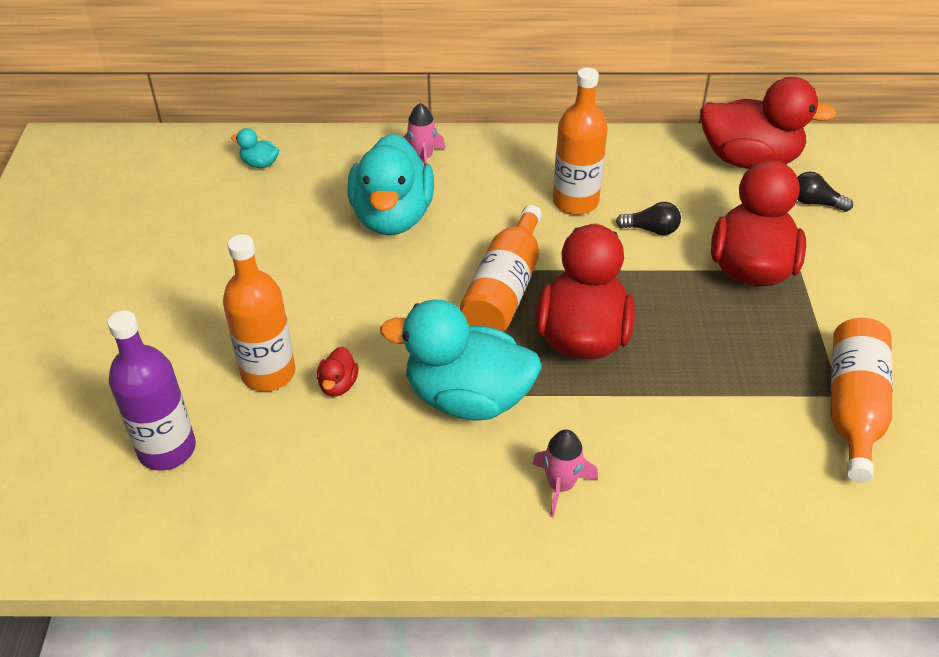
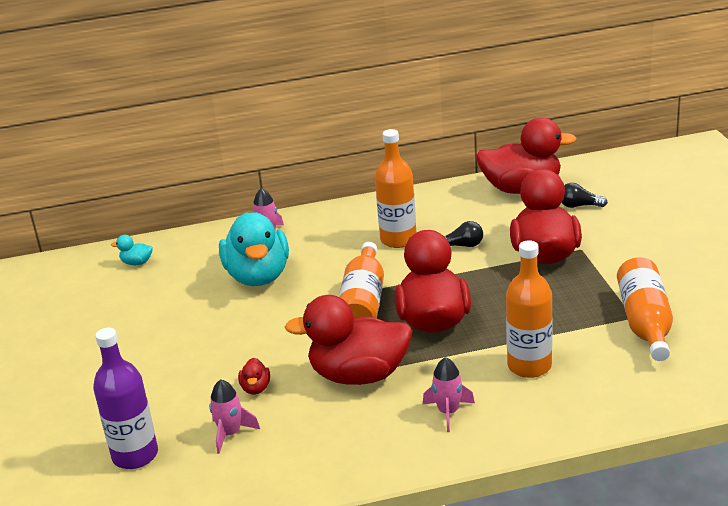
camera: 10 degrees left, 15 degrees down
(268, 373) = (197, 392): orange bottle -> orange bottle (529, 366)
(287, 447) = (230, 434): none -> pink rocket
(467, 398) = (359, 375): turquoise duck -> red duck

